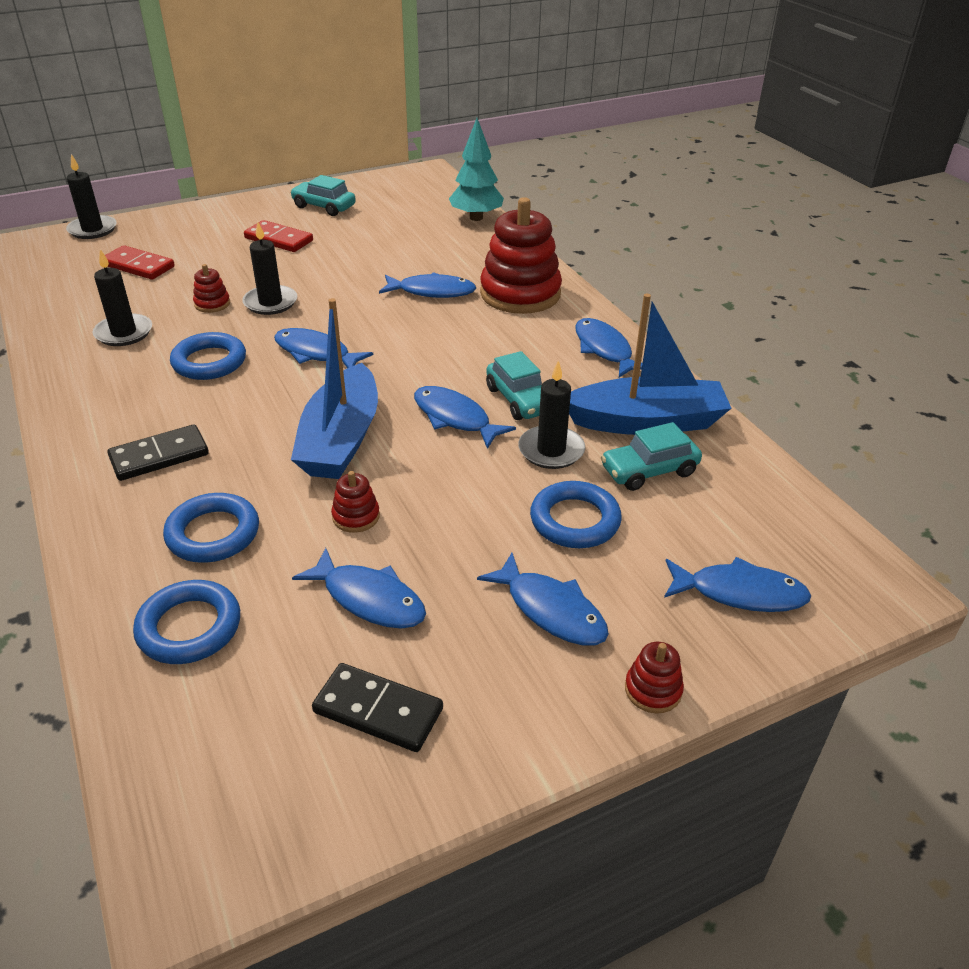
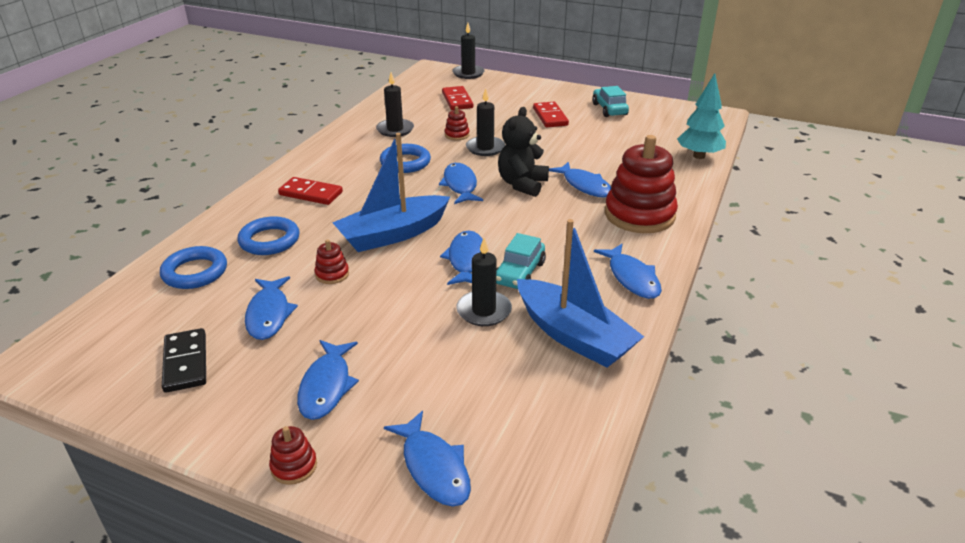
camera: 50 degrees right, 5 degrees down
(159, 456) = (310, 194): black domino -> red domino
(375, 320) = (522, 184): none -> black teddy bear
(575, 520) = (424, 355): blue ring -> none
(604, 349) = (632, 278): blue fish -> blue fish turned 135 degrees clockwise
(649, 471) = (518, 362): turquoise car -> none

